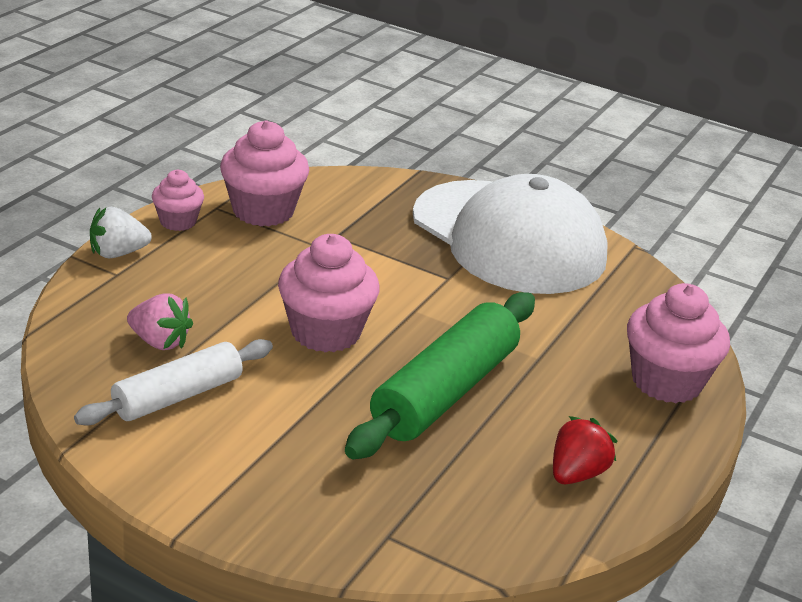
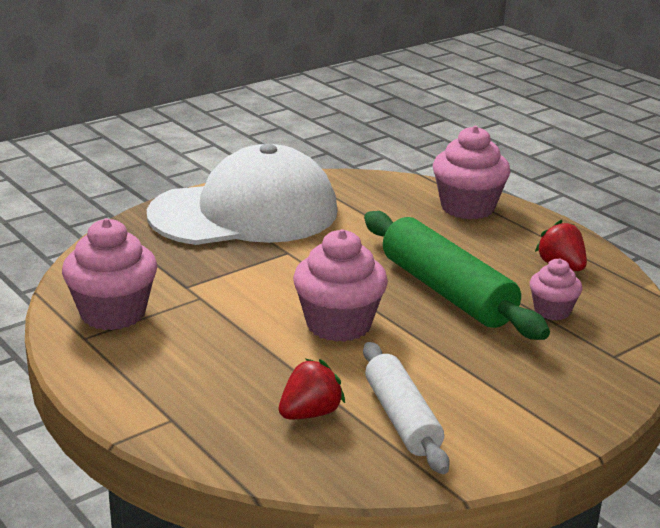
camera: 65 degrees left, 5 degrees down
(118, 253) = (132, 412): white strawberry -> none
(160, 342) = (310, 413): pink strawberry -> red strawberry
(178, 221) = (96, 364): pink cupcake -> pink cupcake (552, 311)

